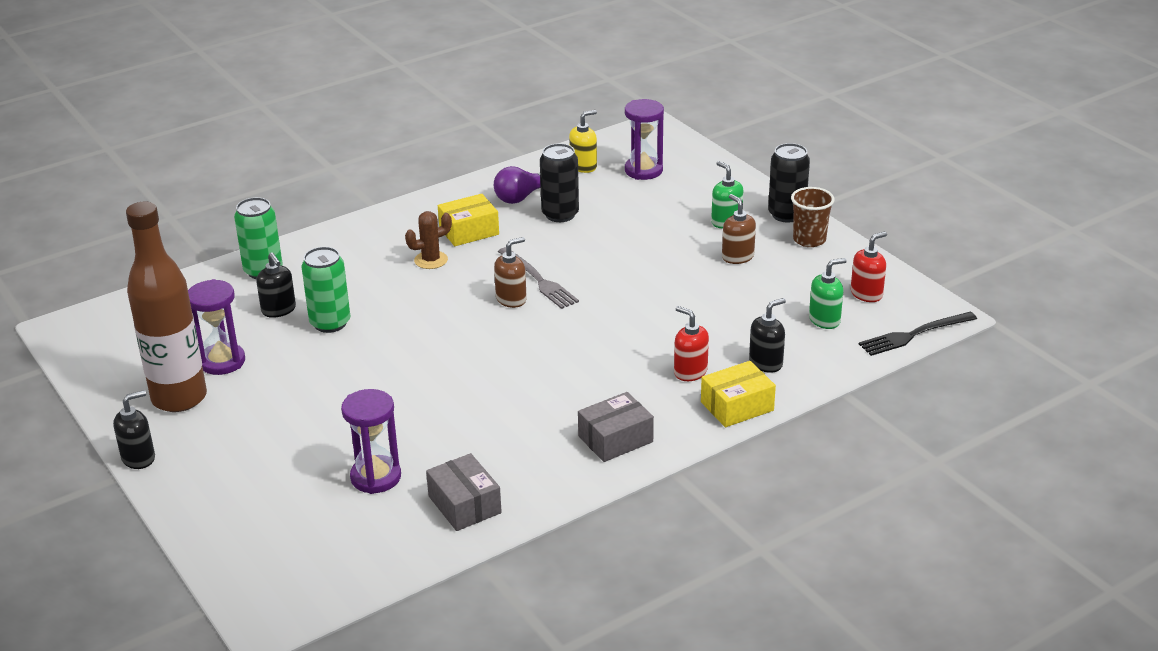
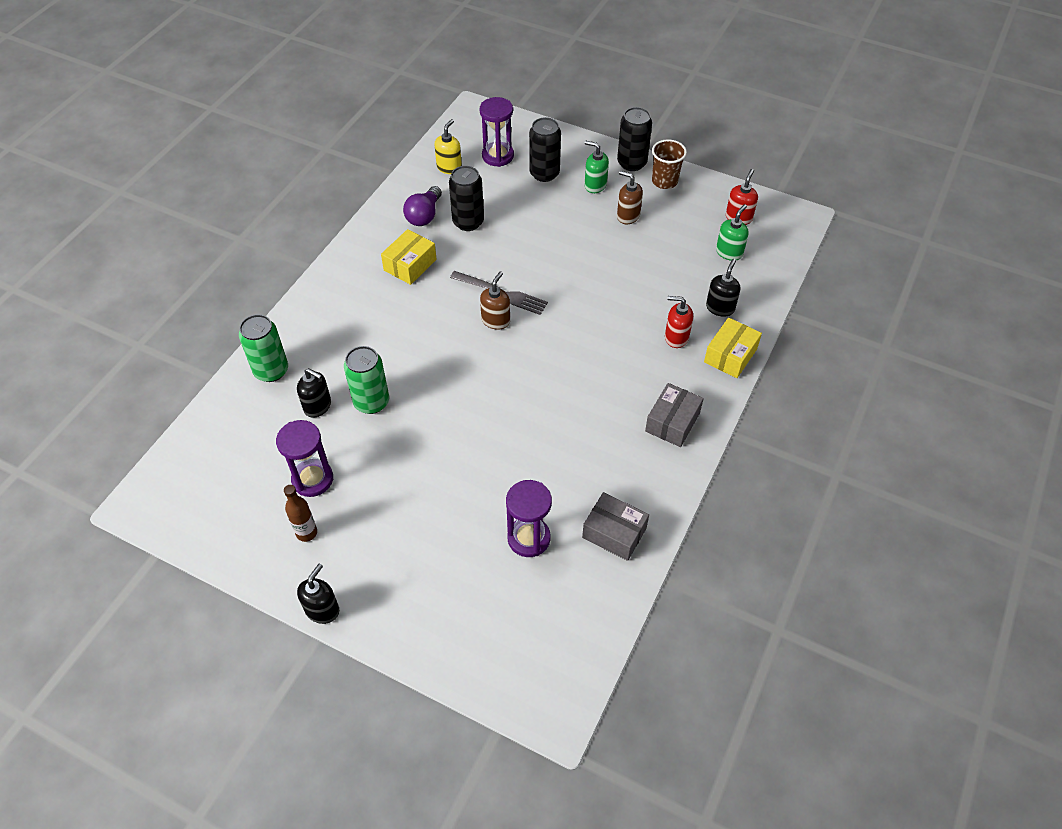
camera: 30 degrees left, 20 degrees up
(179, 398) = (306, 533): brown bottle -> brown bottle, size x0.43
(431, 260) = (403, 306): brown cactus -> none
(679, 197) = (544, 173): none -> black can
(914, 334) = (795, 242): black fork -> none

